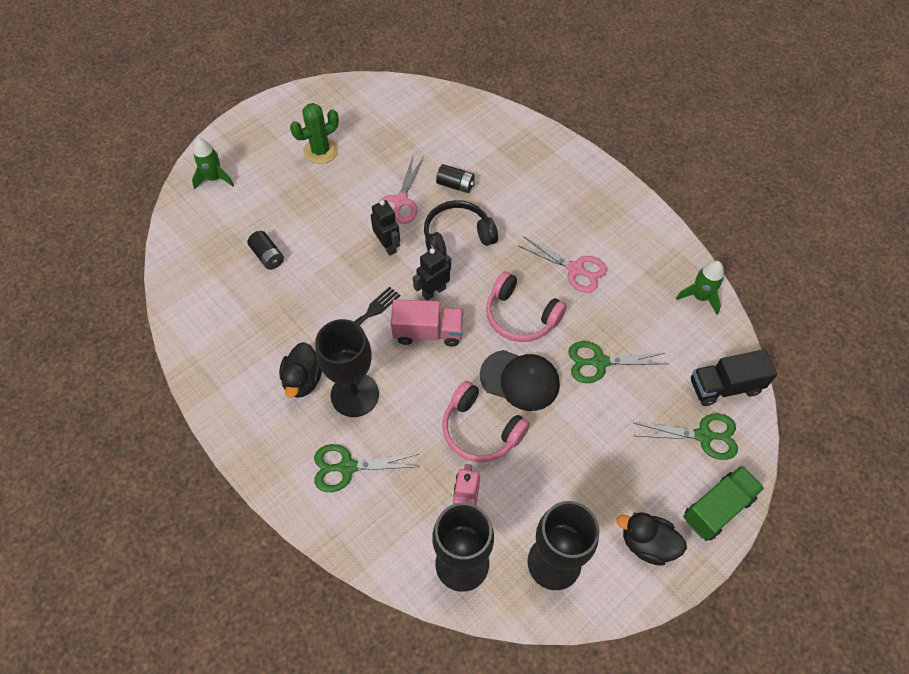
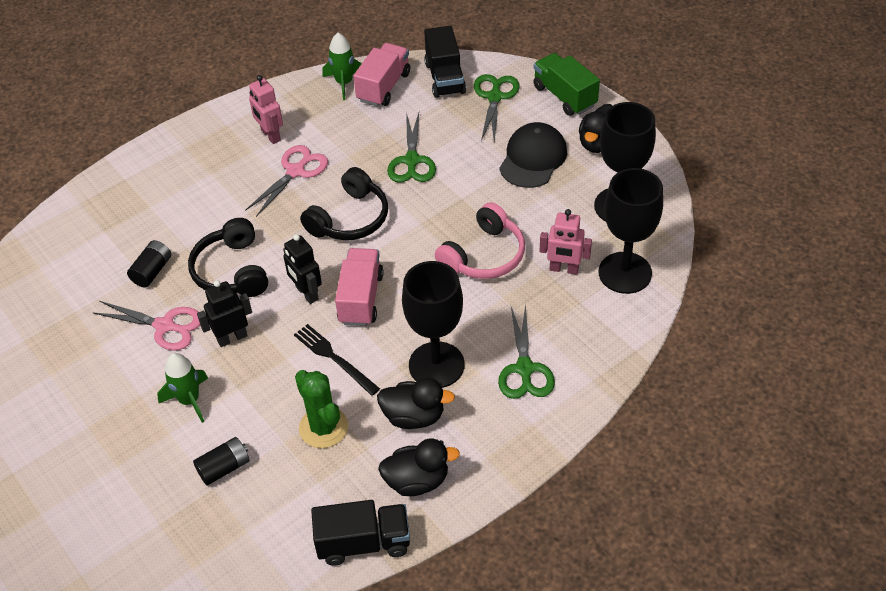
camera: 85 degrees left, 10 degrees down
(192, 352) = (363, 543): none -> black truck
(214, 178) = (69, 548): green rocket -> green rocket (189, 400)
(241, 385) = (417, 481): none -> black duck
(320, 151) = (54, 417): green cactus -> green cactus (323, 427)
(520, 316) = (349, 218): pink headphones -> black headphones
(520, 380) = (428, 222): black cap -> black cap (533, 158)
(619, 245) = (270, 135): none -> pink robot
(700, 331) = (384, 87): none -> pink truck

